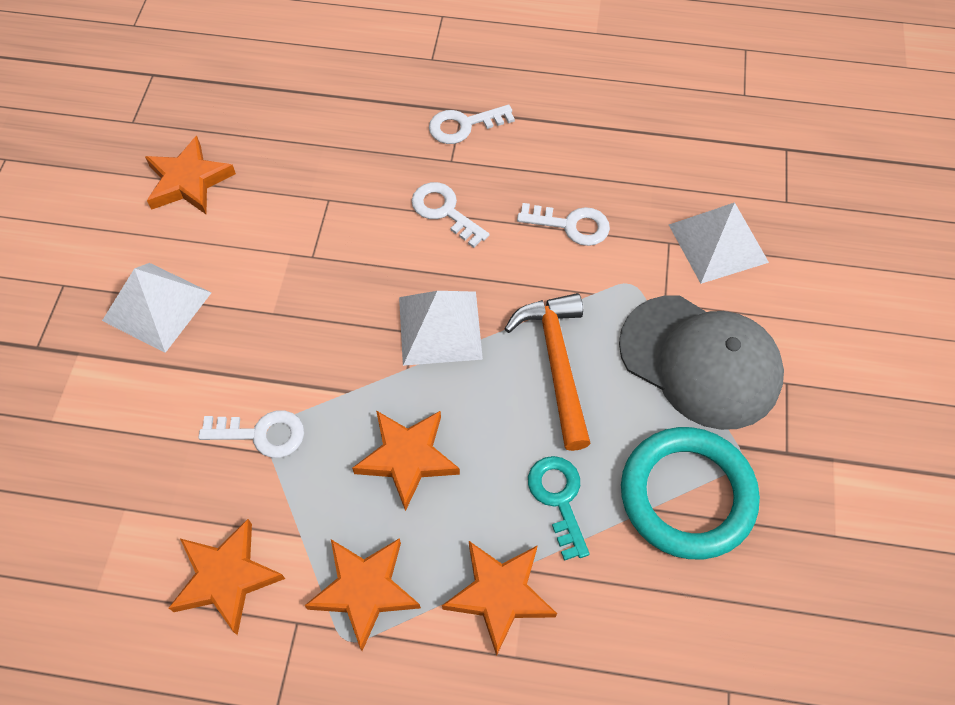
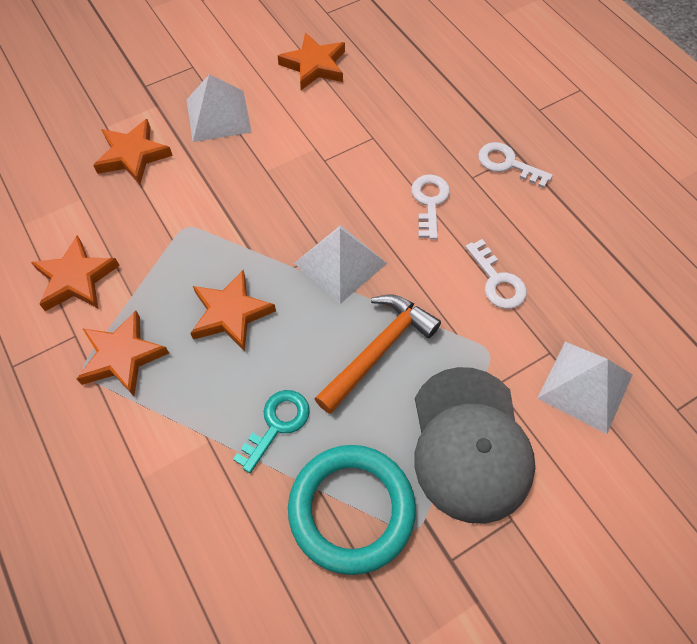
camera: 50 degrees right, 0 degrees up
(262, 434) = (181, 226): white key -> none
(500, 595) = (178, 437): orange star -> orange star (133, 155)

